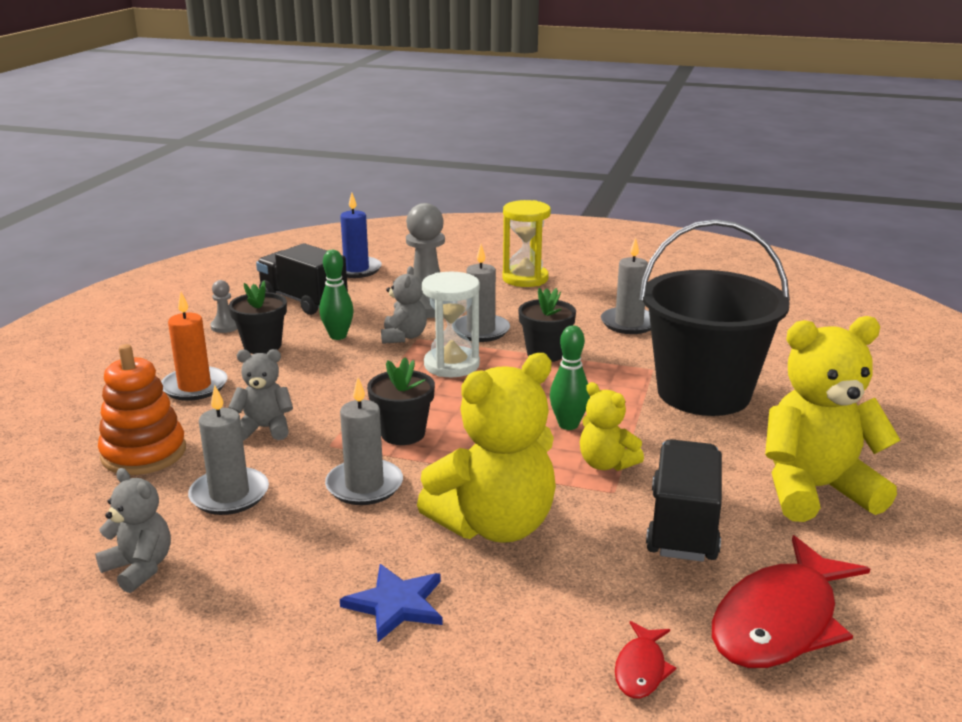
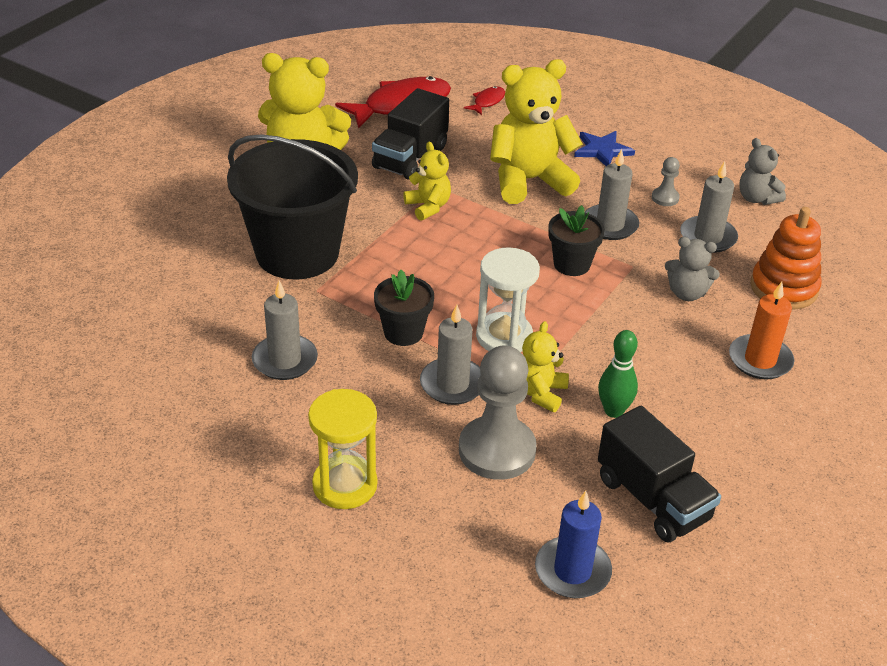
camera: 165 degrees left, 15 degrees up
(225, 326) = (747, 461): grey pawn -> grey pawn (665, 198)
(262, 346) = (699, 412): black flower pot -> none
(404, 337) = (540, 393): grey teddy bear -> yellow teddy bear
(568, 425) = (434, 245): green bowling pin -> none

